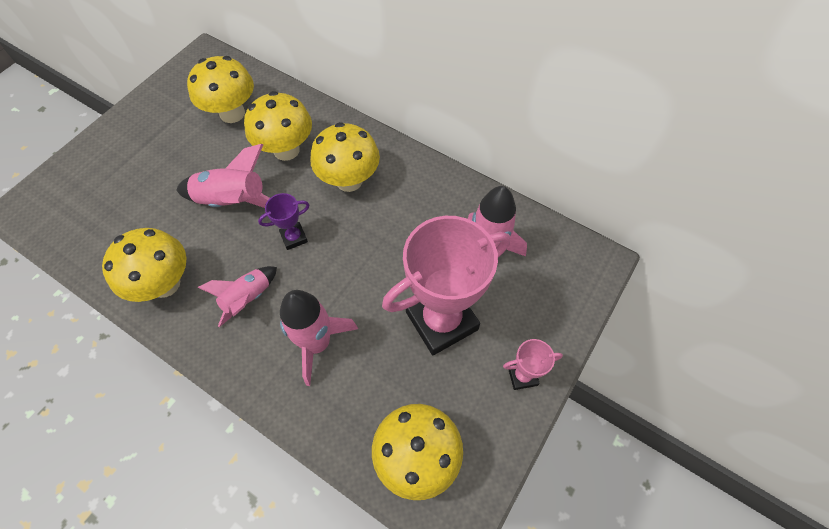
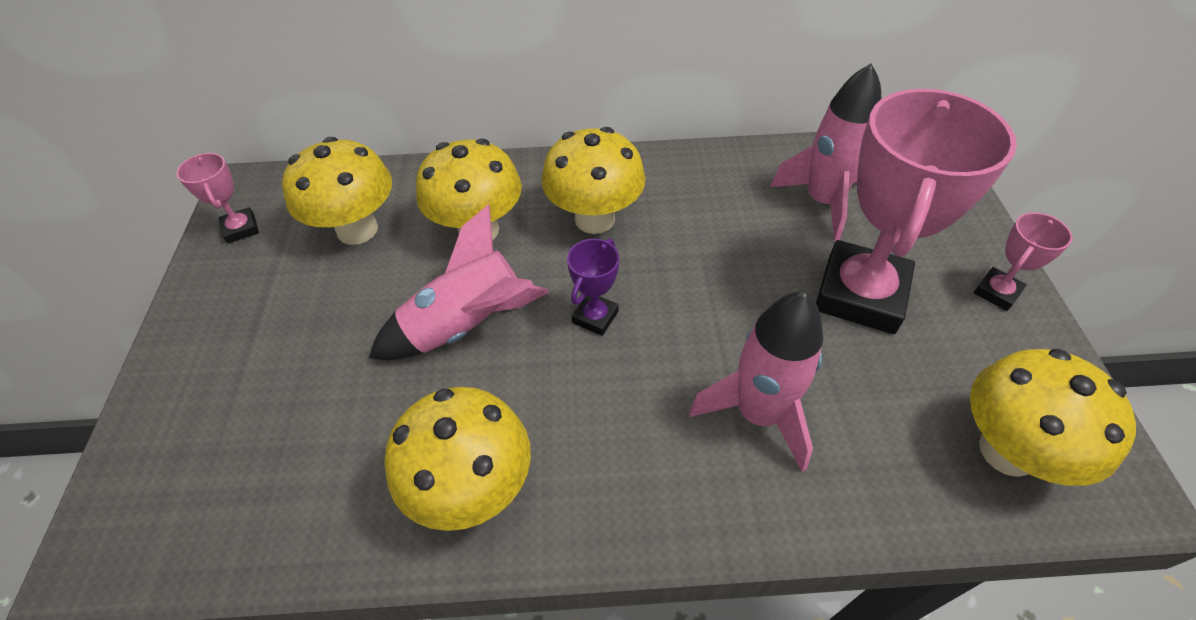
camera: 35 degrees left, 10 degrees down
(184, 80) = (241, 229): none -> pink trophy
(248, 298) = (613, 424): pink rocket -> none

